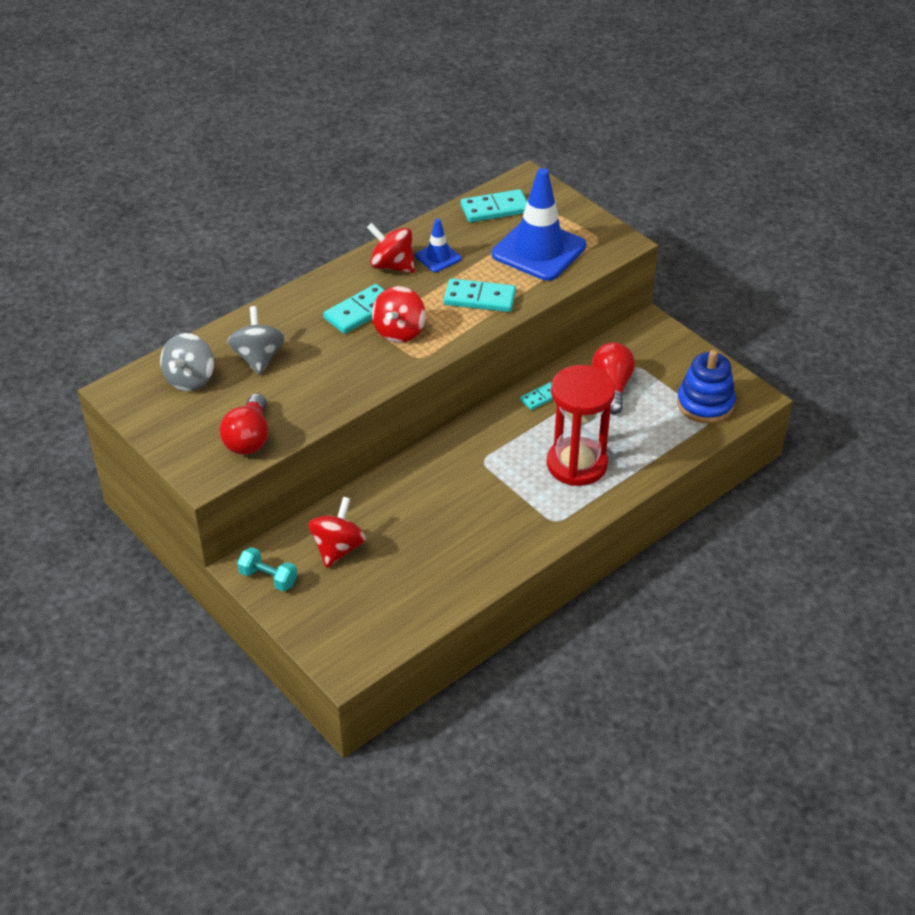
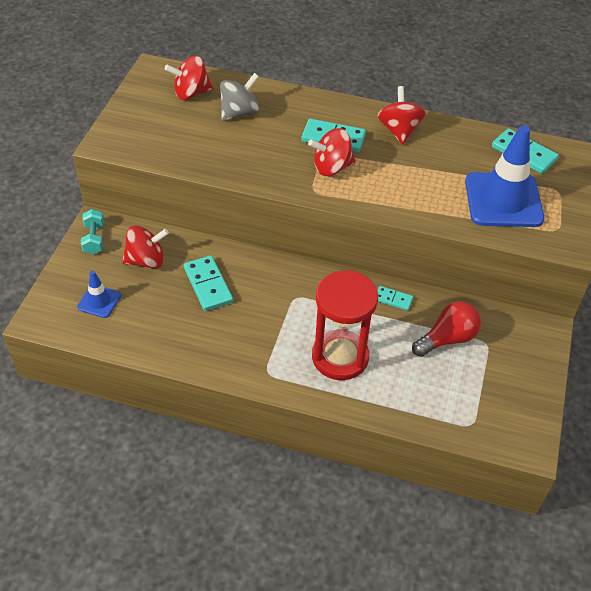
camera: 55 degrees right, 5 degrees up
(190, 379) = (191, 93): grey spinning top -> red spinning top
(249, 438) = (157, 146): red light bulb -> none
(438, 257) = (434, 149): blue traffic cone -> blue traffic cone (99, 301)
(479, 298) = (411, 193): turquoise domino -> turquoise domino (208, 285)
(705, 404) = (487, 413): blue stacking toy -> none

